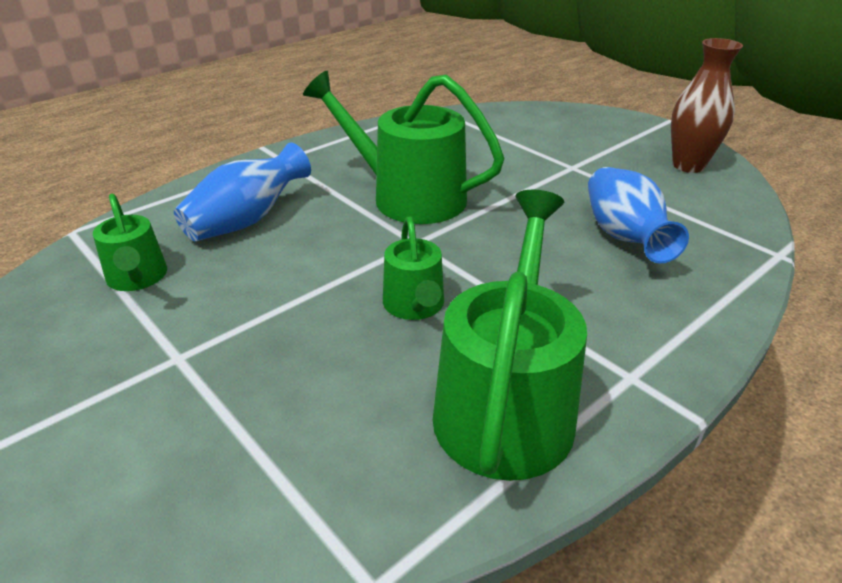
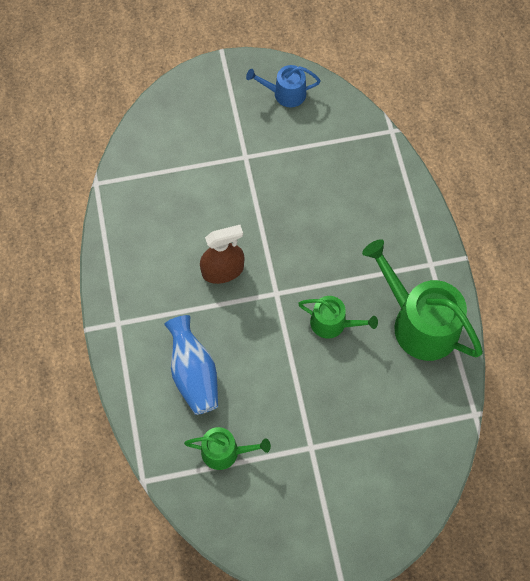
camera: 60 degrees left, 30 degrees up
(408, 197) = (223, 270): green watering can -> brown spray bottle
(623, 237) = (334, 187): blue vase -> none
(688, 165) = (285, 94): brown vase -> blue watering can

